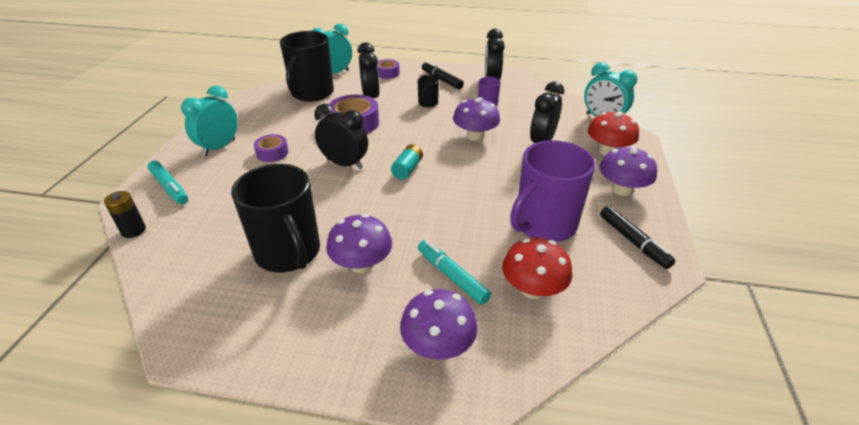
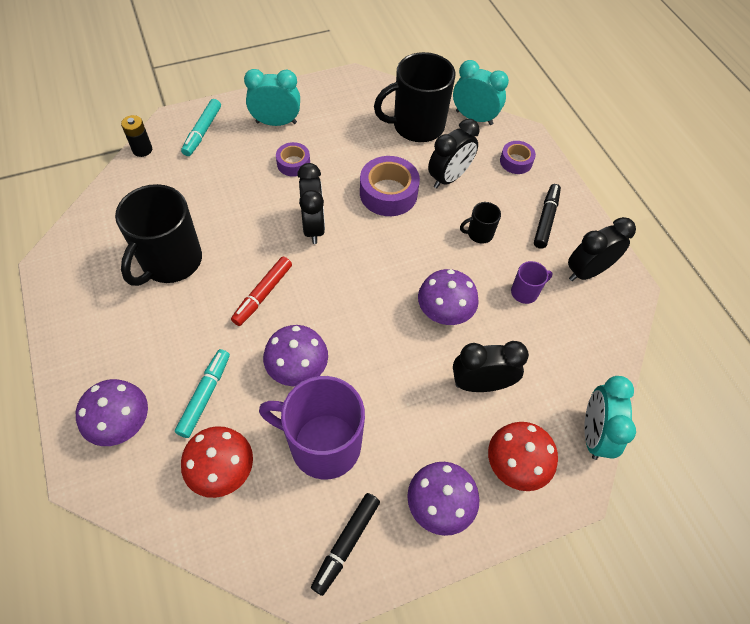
camera: 55 degrees right, 20 degrees up
(361, 264) = (184, 319): purple mushroom -> purple mushroom (297, 368)
(381, 210) = (263, 294): none -> red marker
(407, 169) = (339, 281): turquoise battery -> none

